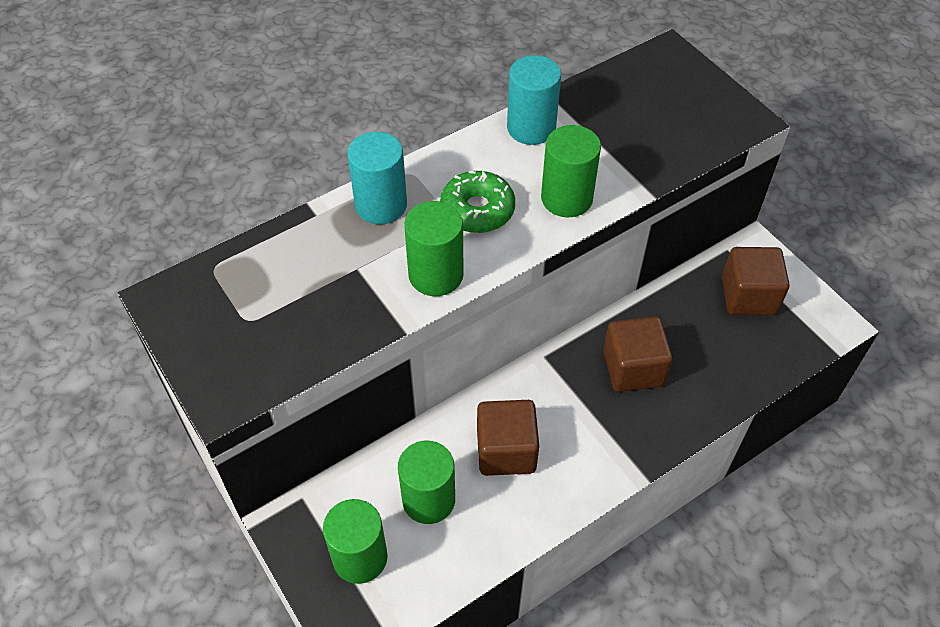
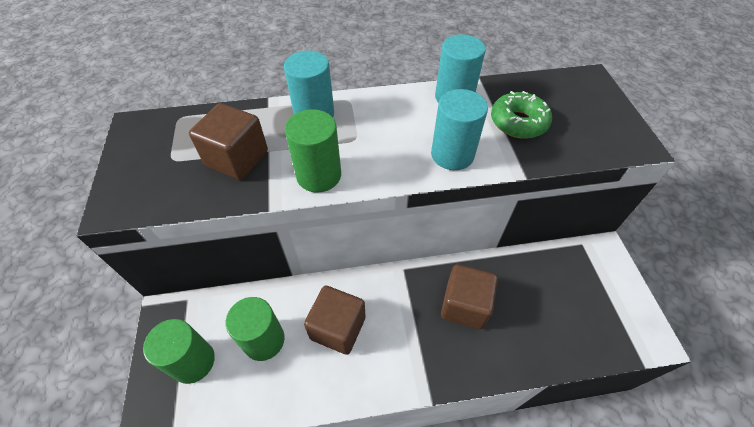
camera: 25 degrees right, 0 degrees up
(477, 210) = (379, 140): green donut -> green donut (518, 122)
(566, 198) = (452, 154): green cylinder -> turquoise cylinder
(748, 296) = (584, 286): brown cube -> brown cube (237, 158)

